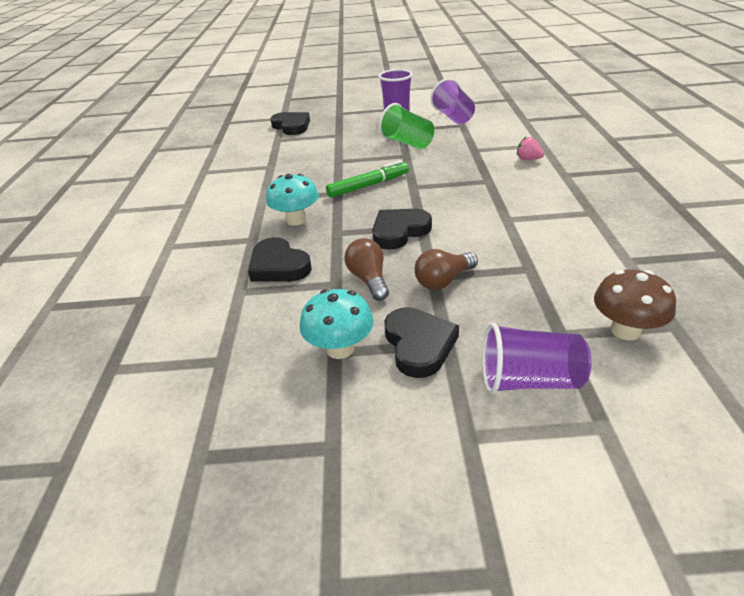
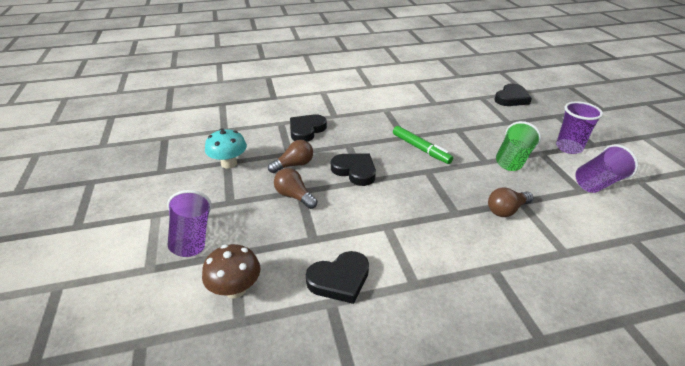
camera: 75 degrees right, 0 degrees up
(296, 220) = (361, 127): turquoise mushroom -> none
(419, 345) = (229, 191): black heart -> black heart (339, 279)
(486, 157) = (506, 210): none -> brown light bulb
(528, 159) = (518, 240): pink strawberry -> none

